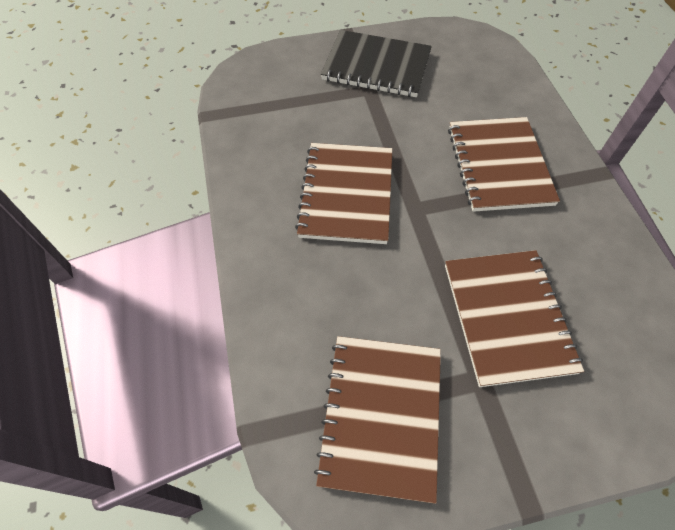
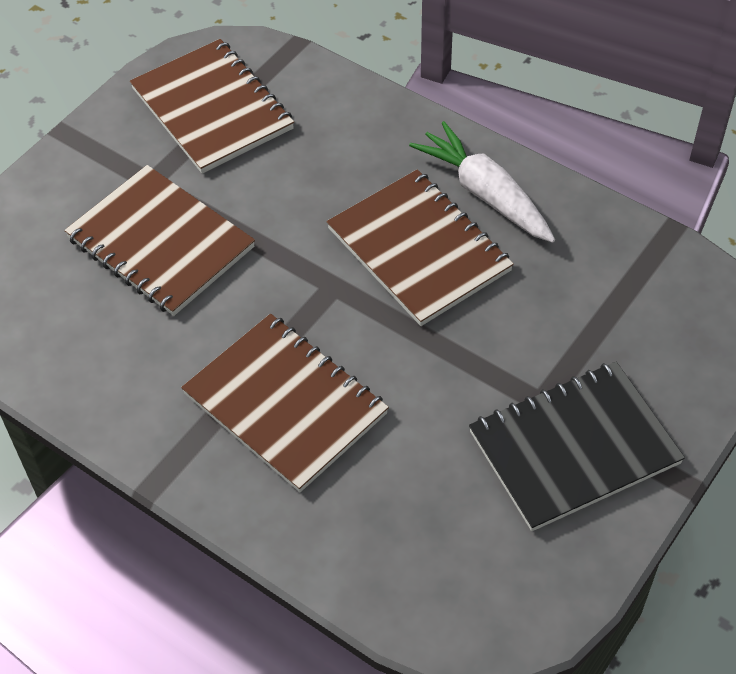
camera: 140 degrees right, 5 degrees down
(272, 200) = (484, 193): none -> white carrot

